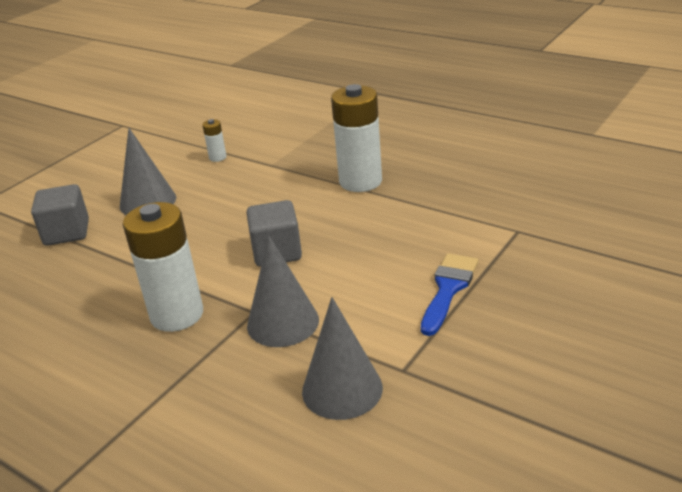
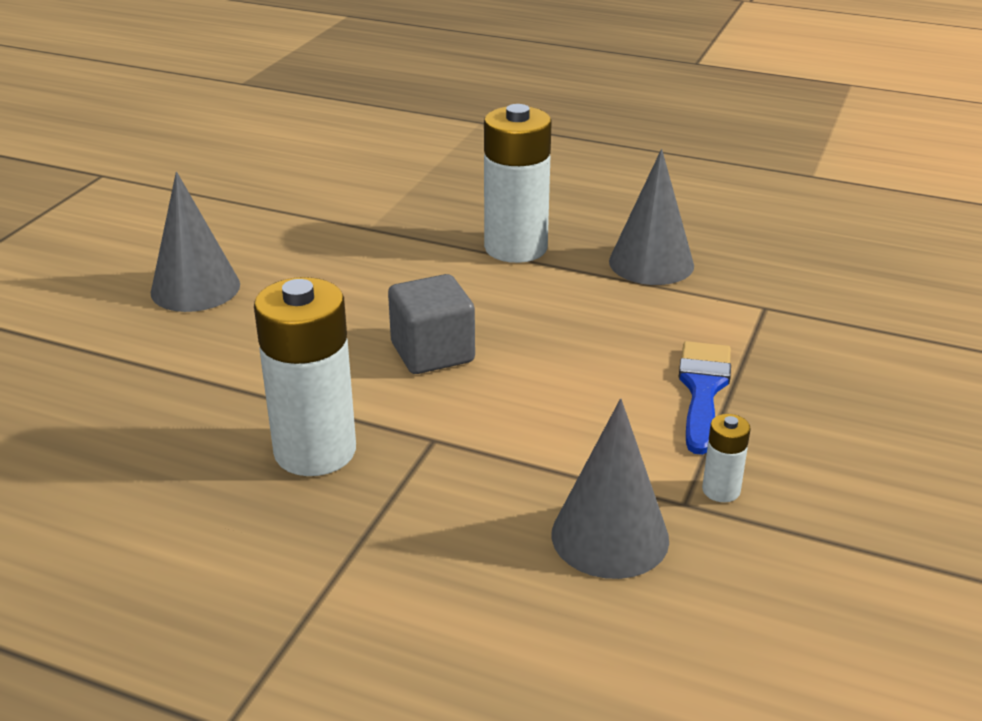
camera: 15 degrees left, 0 degrees up
(67, 232) = (78, 340): grey cube -> none
(217, 157) = (281, 220): white battery -> white battery (721, 490)
(283, 322) = (484, 451): grey cone -> grey cone (651, 263)

